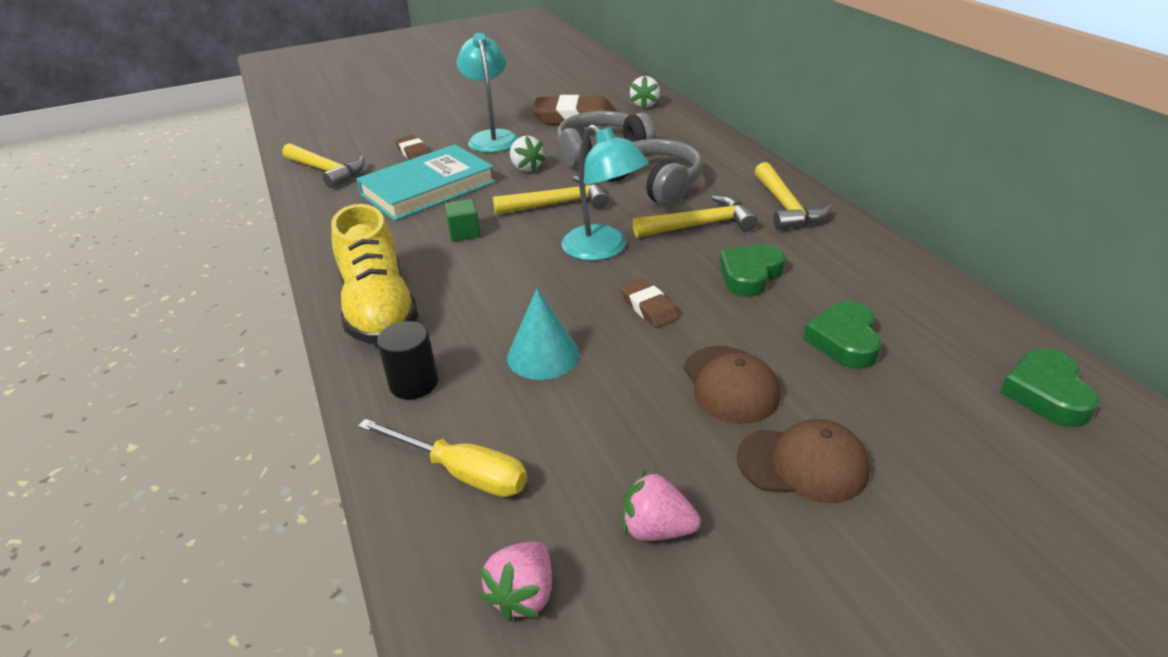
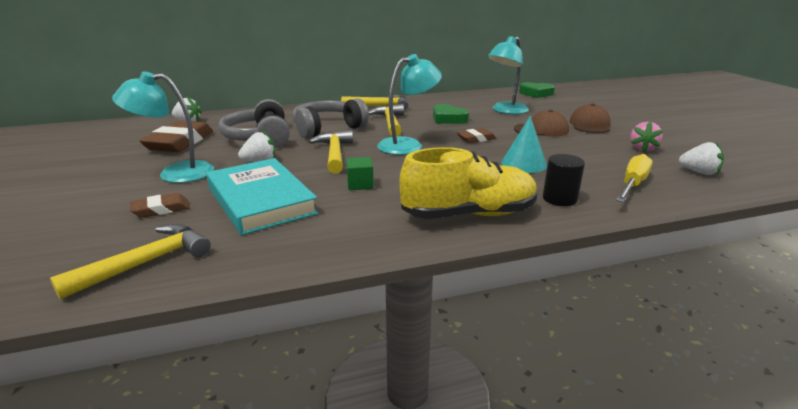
camera: 85 degrees left, 10 degrees down
(523, 595) = (699, 172): pink strawberry -> white strawberry
(844, 341) = (506, 111): green heart -> turquoise lamp

